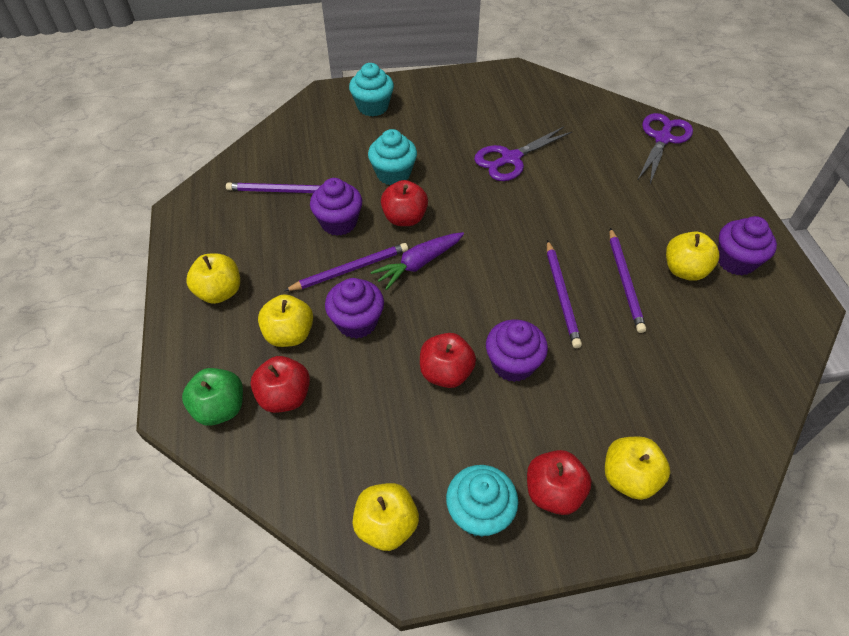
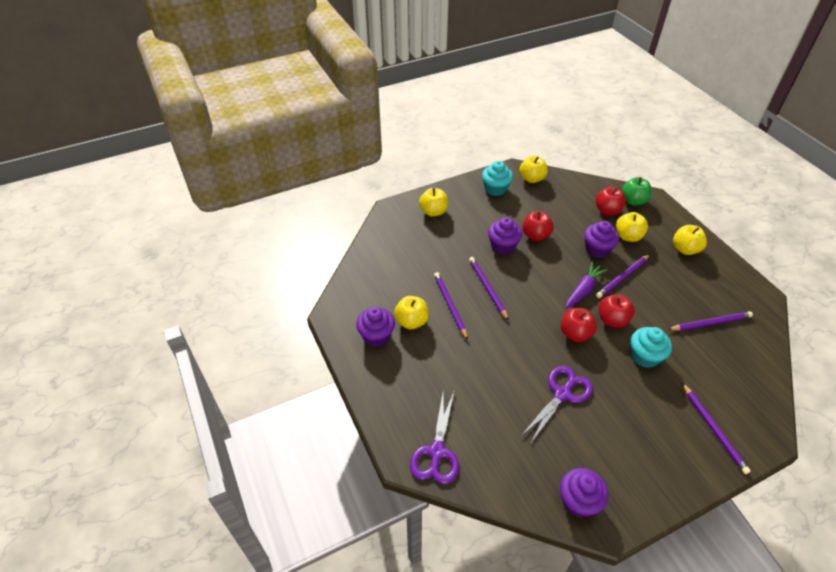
camera: 165 degrees right, 5 degrees down
(339, 222) = (653, 307): purple cupcake -> purple cupcake (578, 501)
(373, 107) = (713, 429): turquoise cupcake -> purple pencil
(553, 492) = (466, 201): red apple -> red apple (575, 333)

